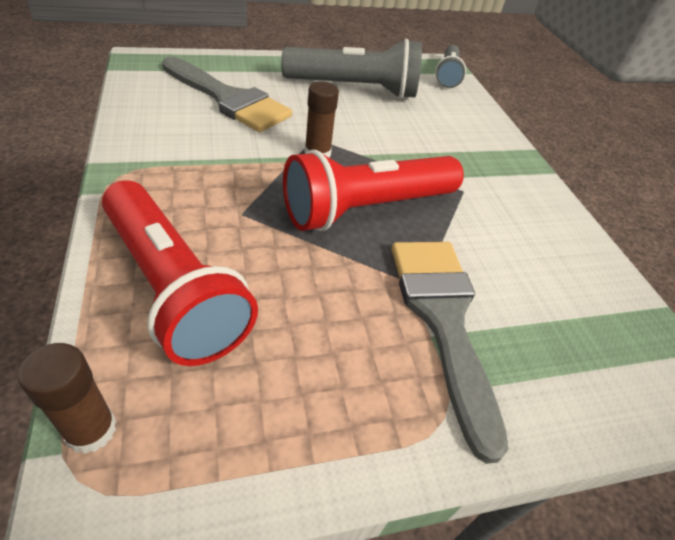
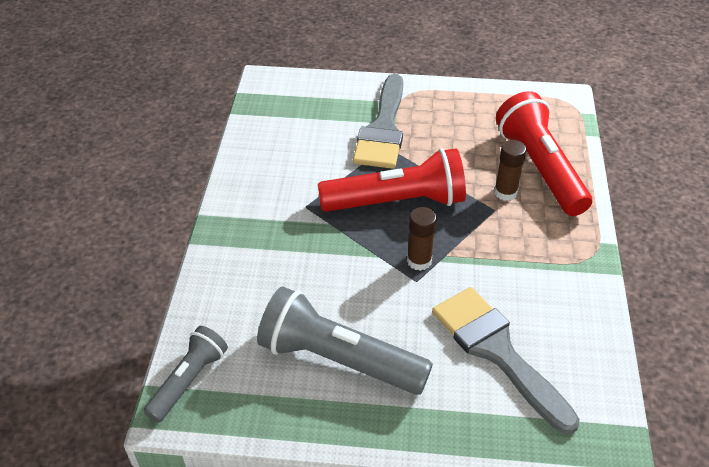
camera: 155 degrees left, 0 degrees up
(91, 430) = (570, 116): brown glue stick -> brown glue stick (505, 192)

